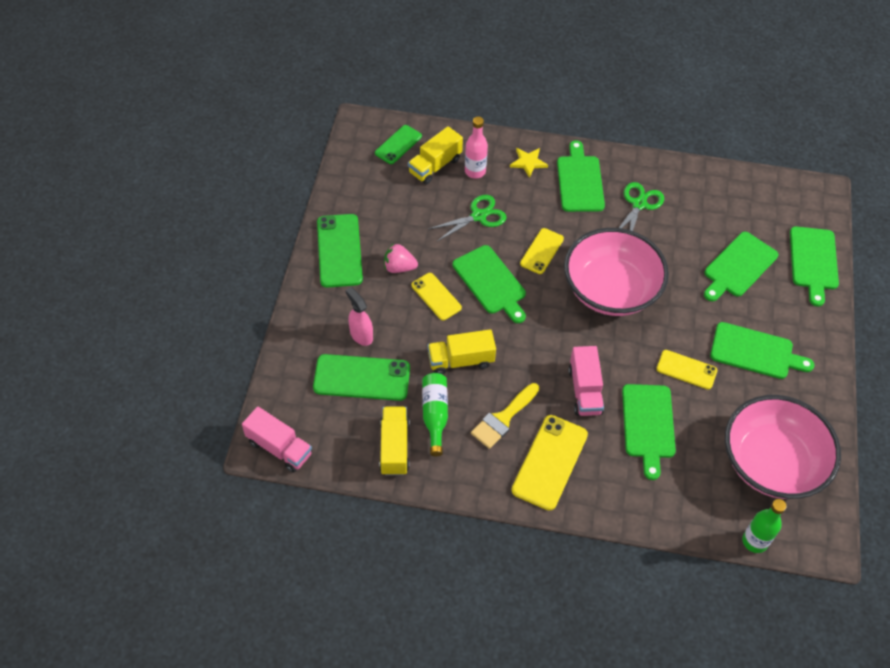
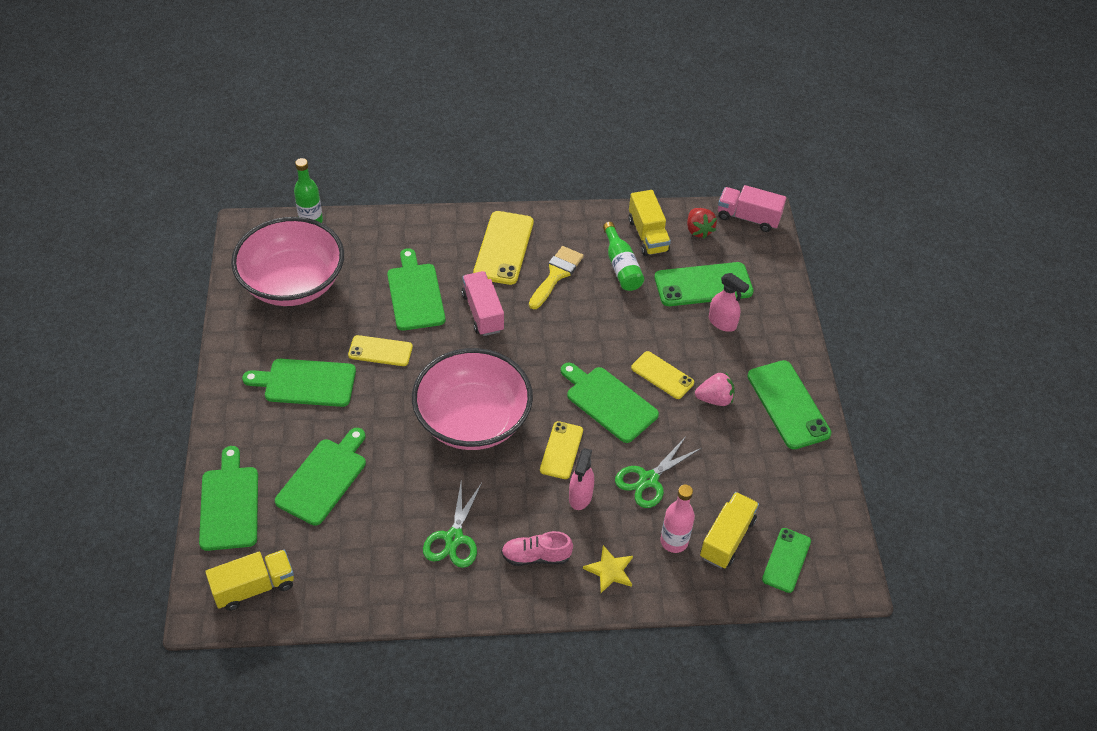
camera: 165 degrees right, 5 degrees down
(339, 442) = (698, 230): none -> red strawberry
(461, 360) = (613, 317): yellow truck -> yellow truck (254, 587)
(536, 214) = (580, 497): none -> pink spray bottle
(580, 181) = (536, 556): green cutting board -> pink shoe

